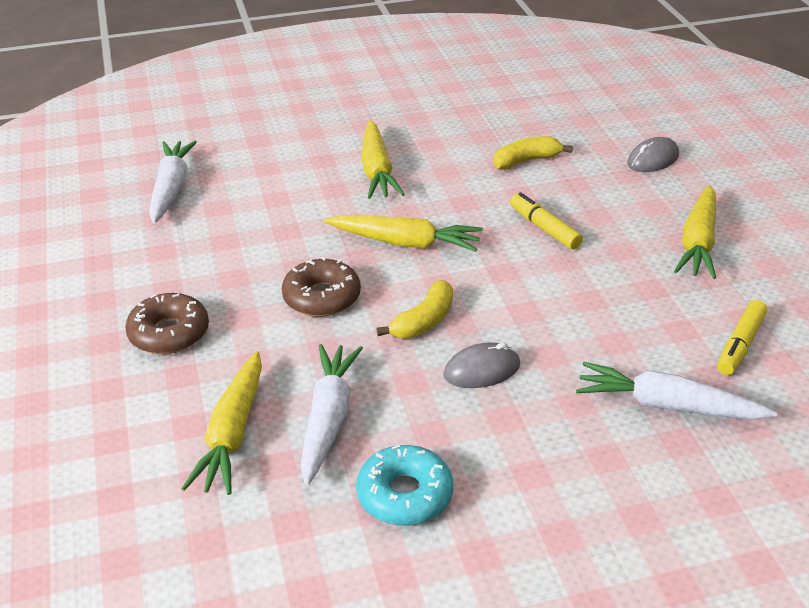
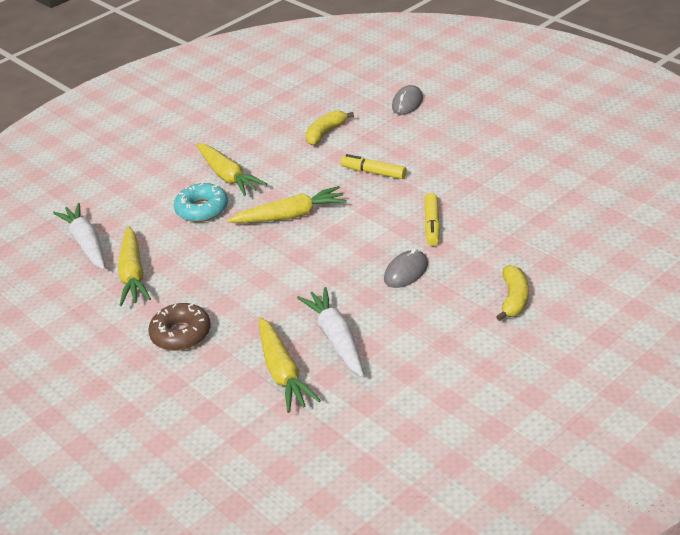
camera: 25 degrees left, 0 degrees up
(322, 297) = (265, 271): brown donut -> none
(405, 495) = (419, 358): turquoise donut -> turquoise donut (202, 209)
(424, 321) = (345, 258): yellow banana -> yellow banana (514, 299)
(667, 406) = (529, 247): white carrot -> none
(698, 242) = (475, 146): yellow carrot -> yellow carrot (133, 274)
(740, 345) = (543, 197): yellow marker -> yellow marker (432, 225)

